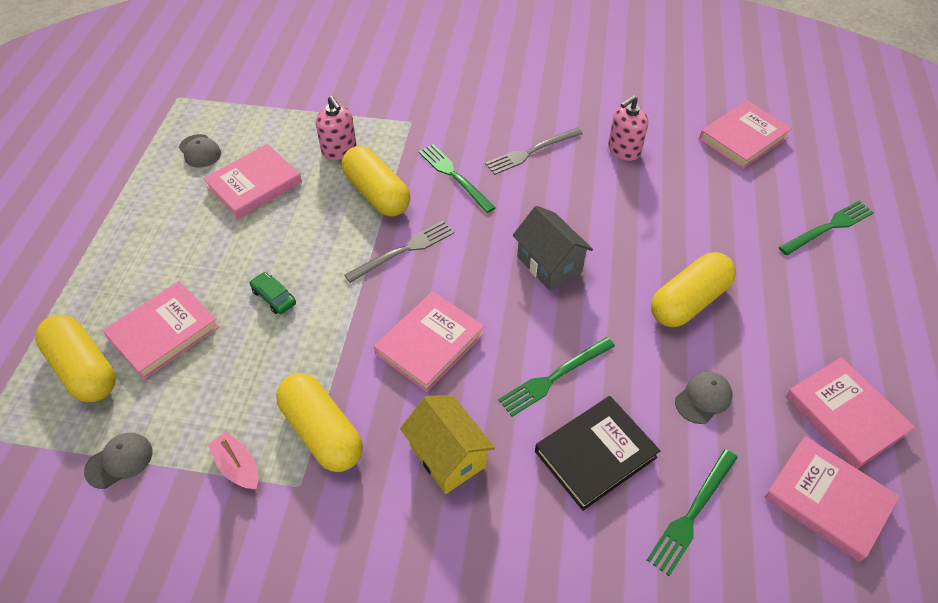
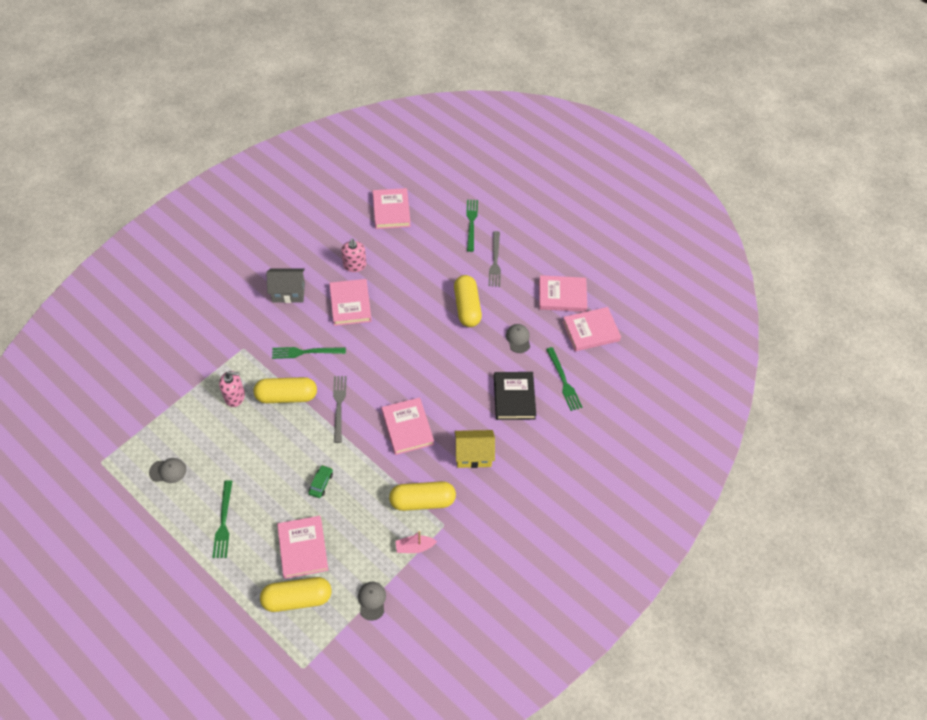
camera: 60 degrees left, 5 degrees up
(254, 185) = (225, 454): pink book -> pink book (350, 304)
(274, 297) = (321, 483): green car -> green car turned 120 degrees clockwise
(531, 152) = (319, 306): grey fork -> grey fork (495, 261)
(549, 264) = (401, 348): grey house -> grey house (288, 292)
(554, 377) = (465, 388): green fork -> green fork (223, 522)

